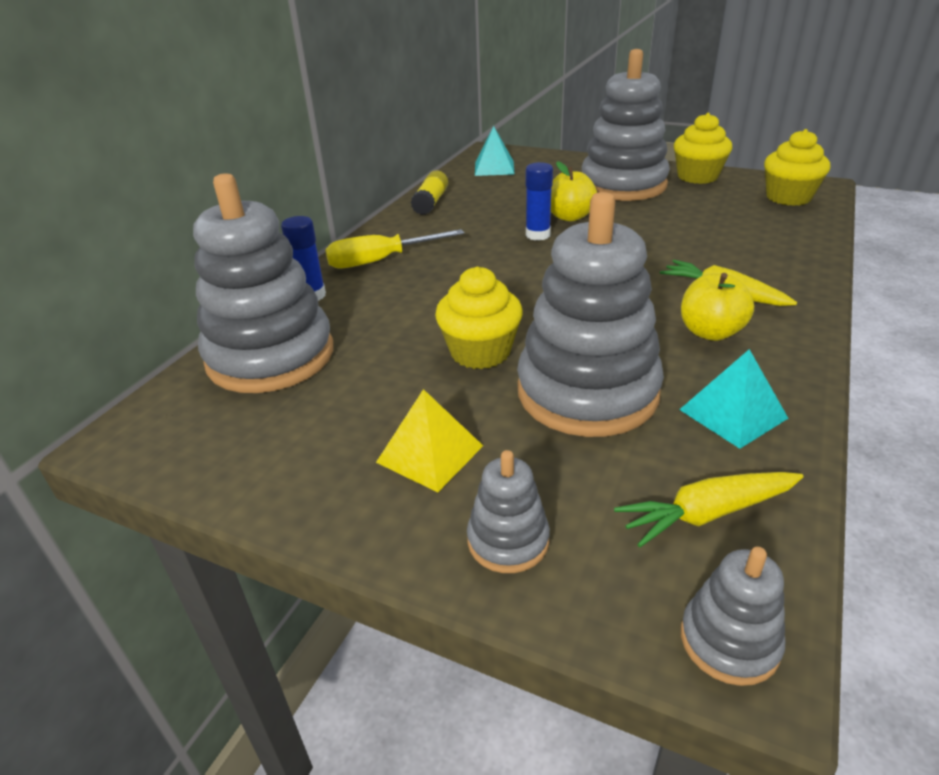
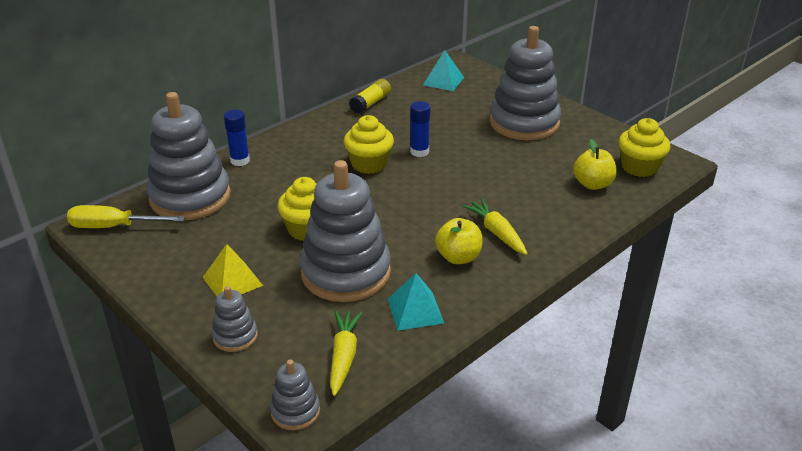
camera: 20 degrees right, 0 degrees up
(380, 261) = (300, 145): yellow screwdriver -> yellow screwdriver (114, 227)
(570, 217) = (456, 142): yellow apple -> yellow apple (592, 184)
(697, 177) = (590, 129): yellow cupcake -> yellow cupcake (369, 164)
(707, 514) = (343, 356): yellow carrot -> yellow carrot turned 90 degrees clockwise

